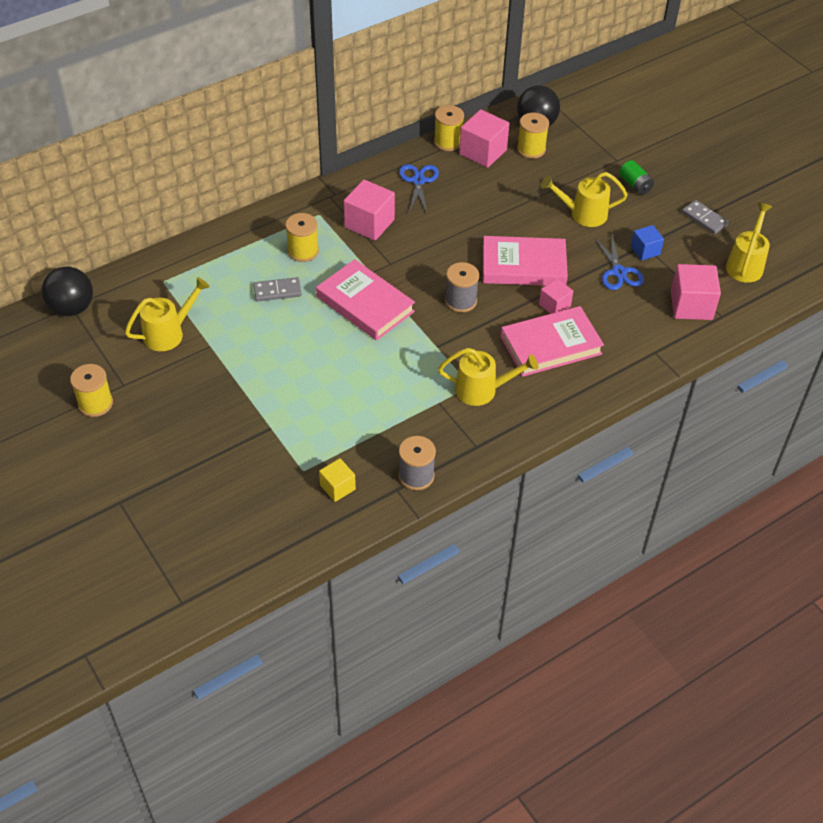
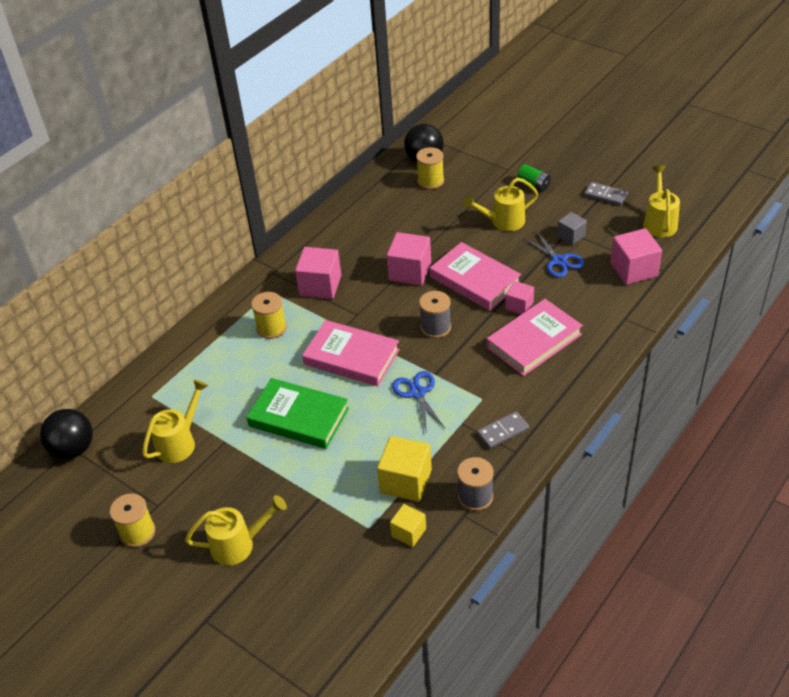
camera: 15 degrees left, 5 degrees down
(277, 291) = (265, 371): grey domino -> grey domino (503, 432)
(288, 346) = (299, 417): none -> green book
(358, 439) = (406, 481): none -> yellow cube
(418, 181) = (346, 236): blue scissors -> blue scissors (417, 393)
(448, 142) = (355, 196): yellow spool -> none
(482, 390) = (495, 399): yellow watering can -> yellow watering can (239, 544)
(483, 152) = (390, 195): pink cube -> pink cube (410, 272)
(523, 266) = (475, 280): pink book -> pink book turned 60 degrees clockwise
(645, 250) = (571, 236): blue cube -> grey cube

